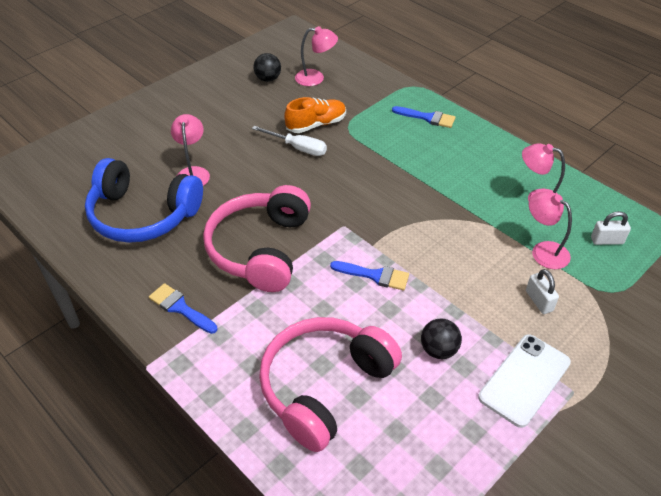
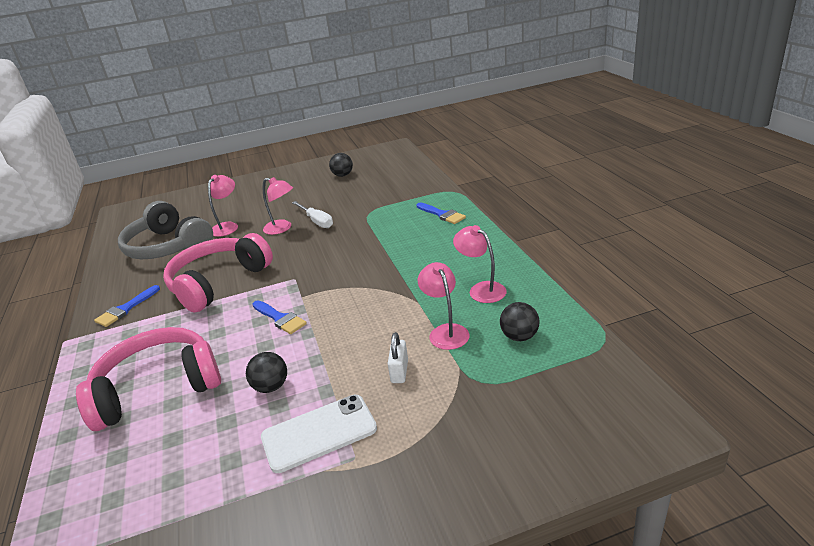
camera: 30 degrees right, 15 degrees down
(142, 215) = (168, 247): blue headphones -> grey headphones
(180, 308) = (125, 309): blue brush -> blue brush turned 120 degrees counterclockwise
(316, 78) = (379, 178): pink lamp -> pink lamp (282, 228)
(316, 124) = (347, 208): orange shoe -> none
(607, 240) = (519, 336): white padlock -> black ball

